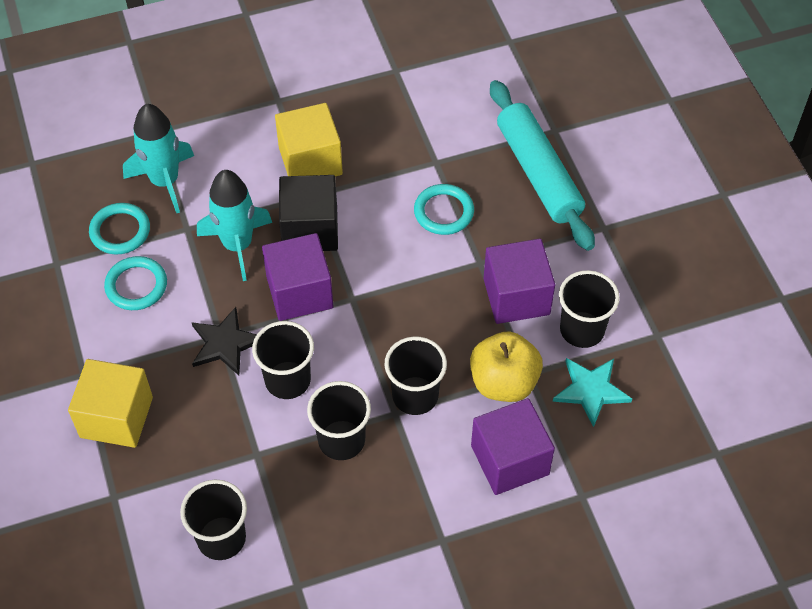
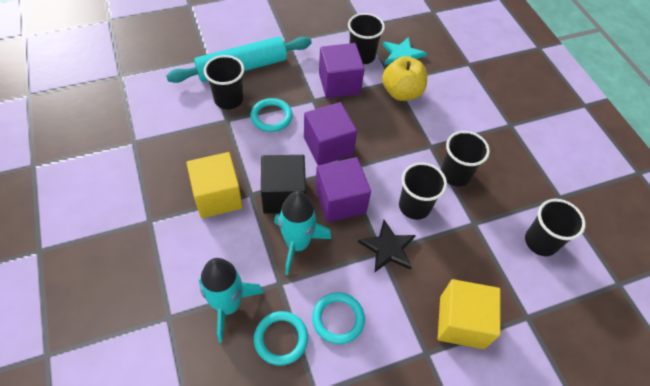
camera: 95 degrees left, 0 degrees up
(415, 396) = (417, 135): black cup -> black cup (229, 99)
(510, 460) = (453, 92): purple cube -> purple cube (328, 146)

